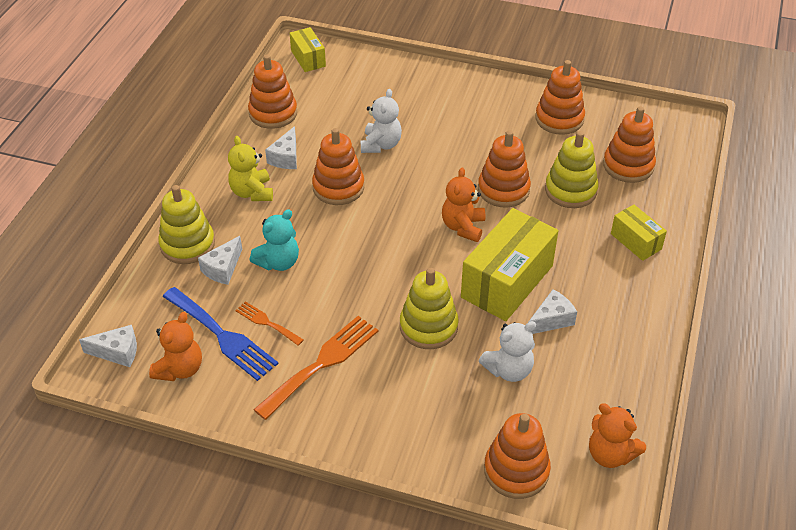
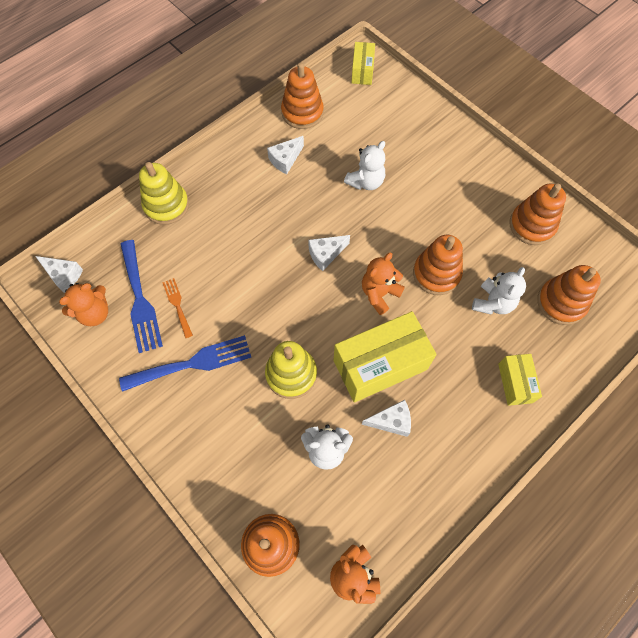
camera: 30 degrees right, 20 degrees up
(223, 268) = (177, 240): white cheese -> white cheese (326, 254)
(252, 192) = (240, 180): yellow teddy bear -> none
(278, 262) = (219, 255): turquoise teddy bear -> none
(322, 363) = (193, 363): orange fork -> blue fork
(338, 187) = (307, 207): orange stacking toy -> none
(570, 190) = (493, 303): yellow stacking toy -> white teddy bear

